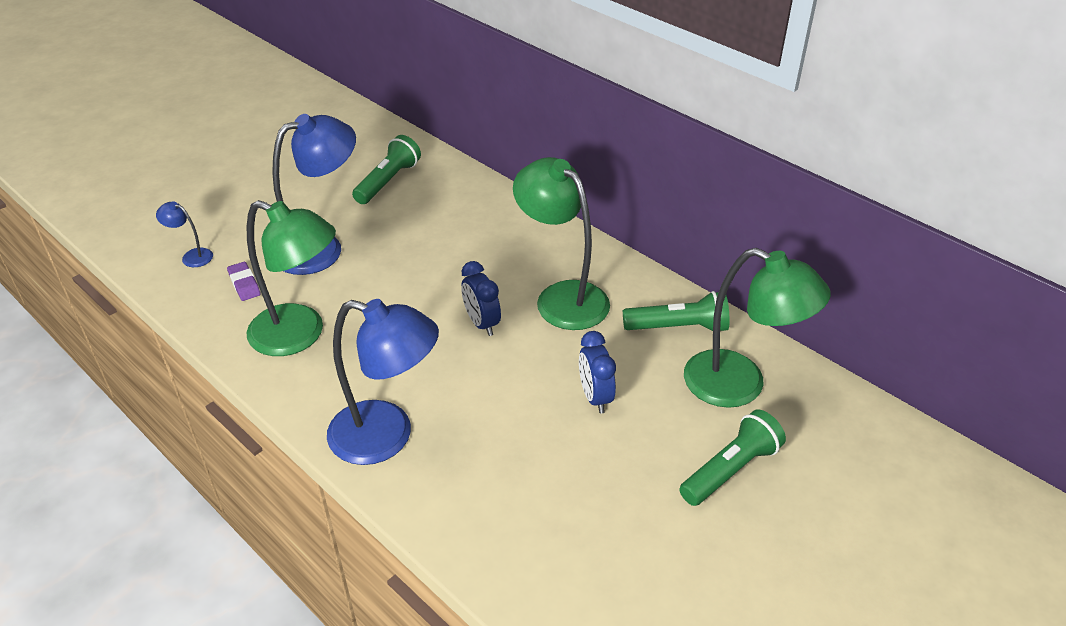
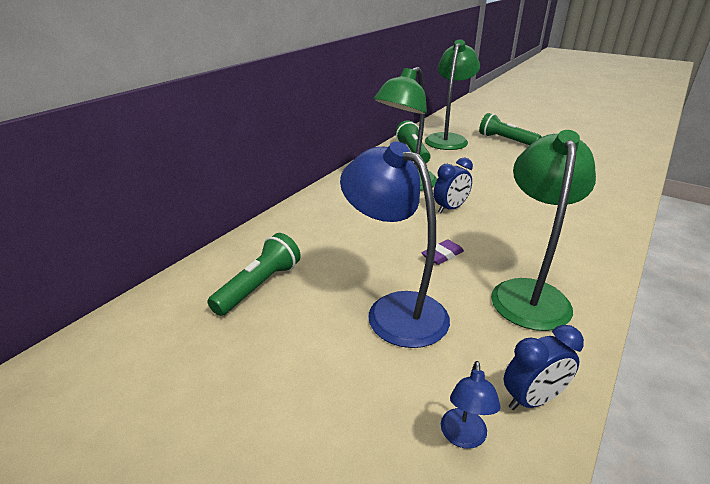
camera: 100 degrees left, 10 degrees down
(244, 284) = (486, 357): purple eraser -> purple eraser (442, 255)
(387, 437) = (587, 229): blue lamp -> none
(388, 181) = (259, 286): green flashlight -> green flashlight turned 105 degrees clockwise
(595, 397) = (487, 169): blue clock -> blue clock (532, 399)

